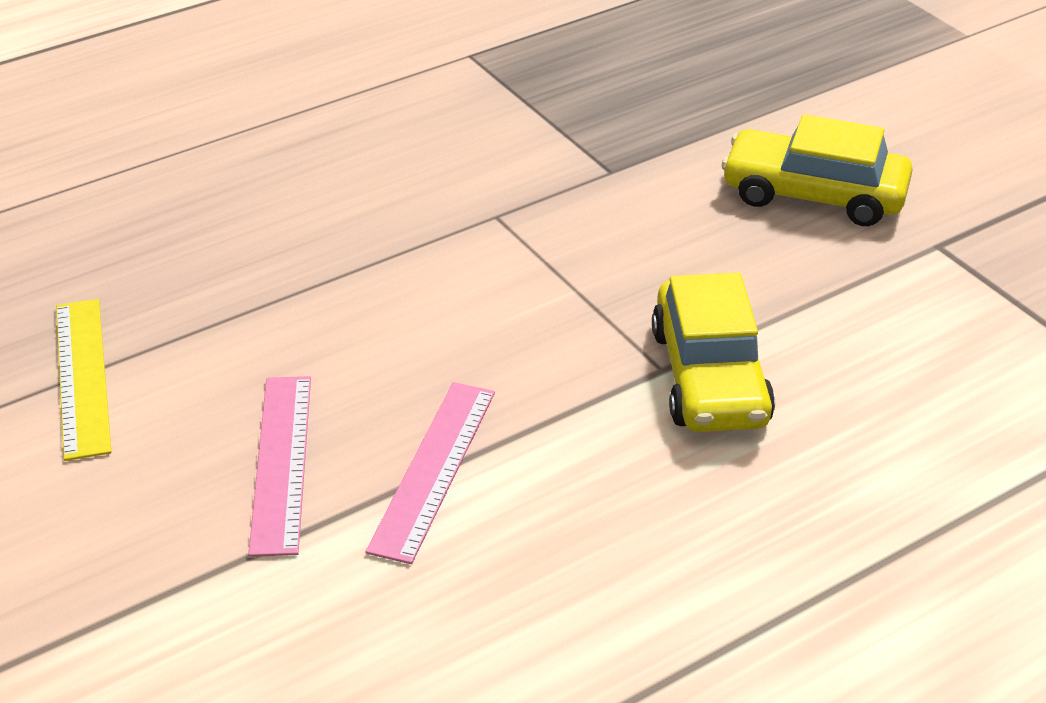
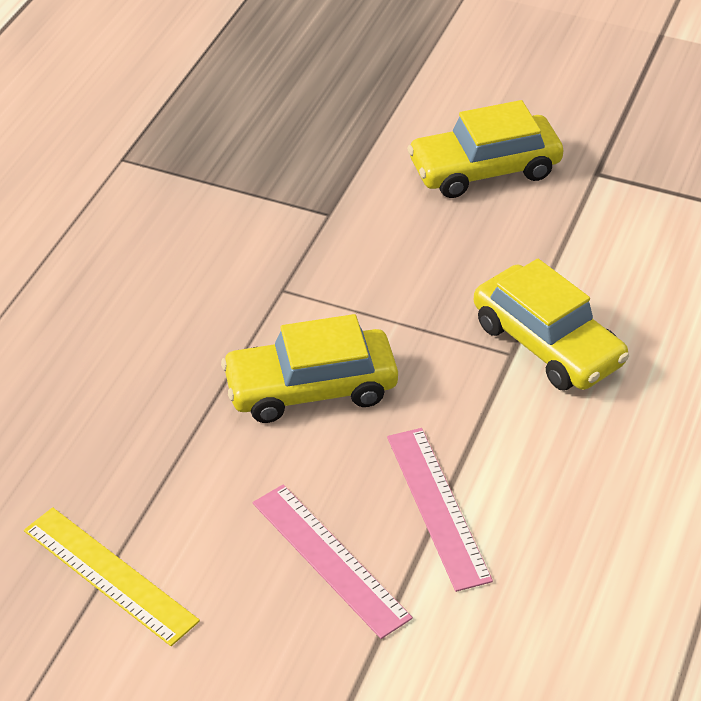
camera: 35 degrees left, 5 degrees up
(428, 309) = (311, 388): none -> yellow car

